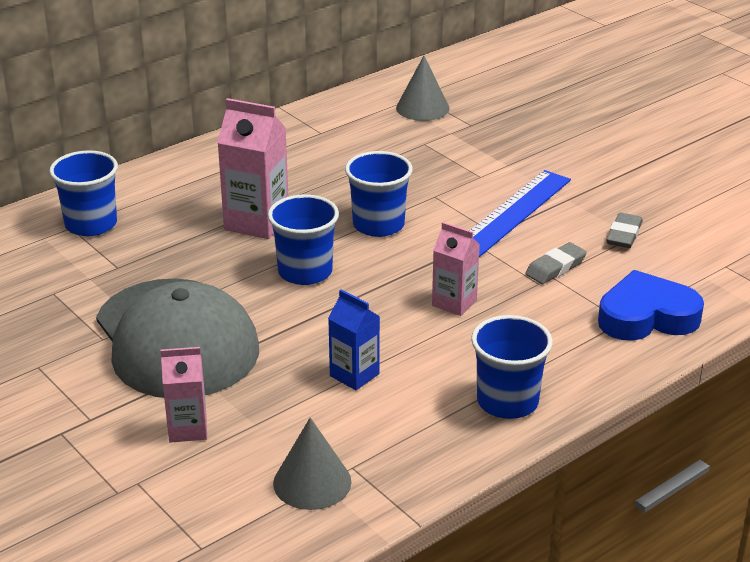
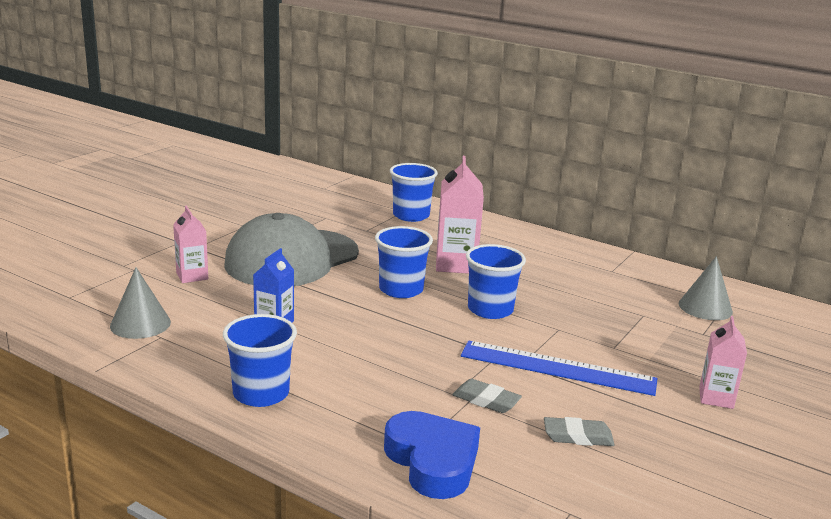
camera: 70 degrees right, 10 degrees down
(454, 303) = (395, 355): pink carton -> pink carton (716, 398)

